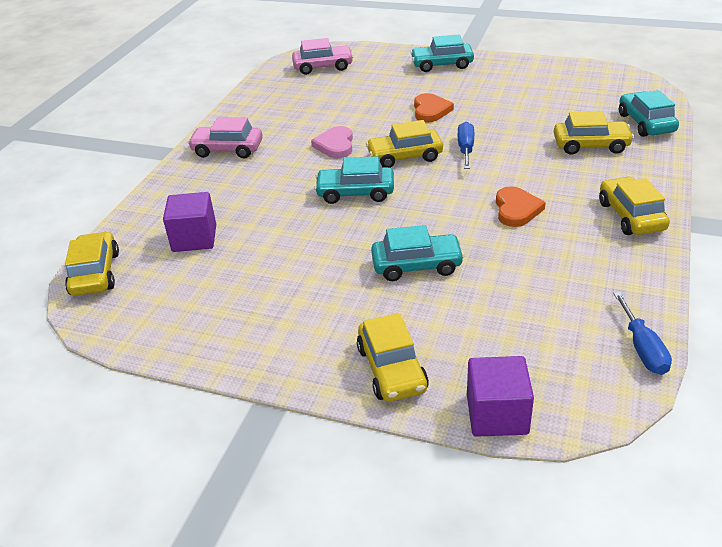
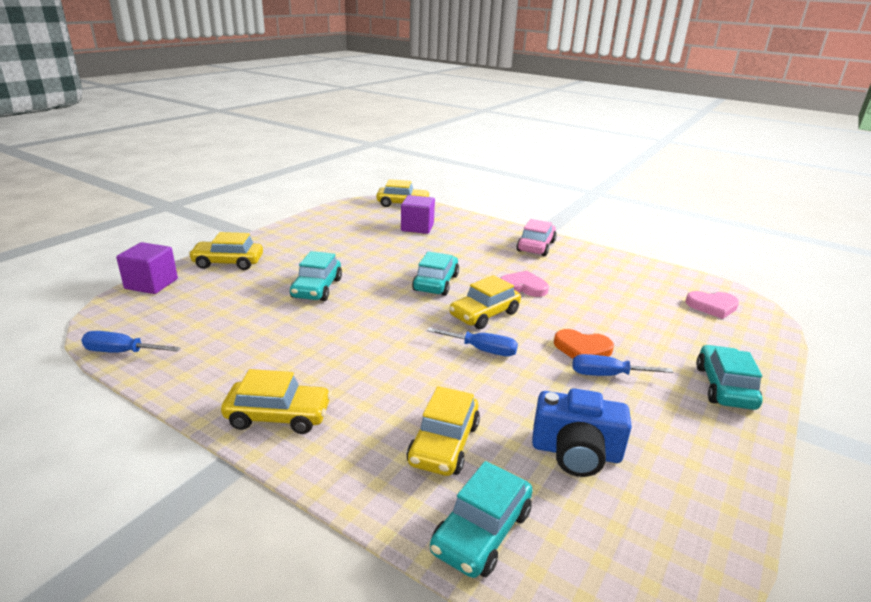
camera: 100 degrees right, 10 degrees down
(323, 67) = (712, 306): pink car -> pink heart
(405, 156) = (484, 314): yellow car -> yellow car turned 135 degrees counterclockwise
(459, 100) = (607, 375): none -> blue screwdriver
(516, 209) = (350, 349): orange heart -> none
(554, 104) = (576, 452): none -> blue camera
(645, 123) = (481, 531): turquoise car -> turquoise car turned 120 degrees clockwise

